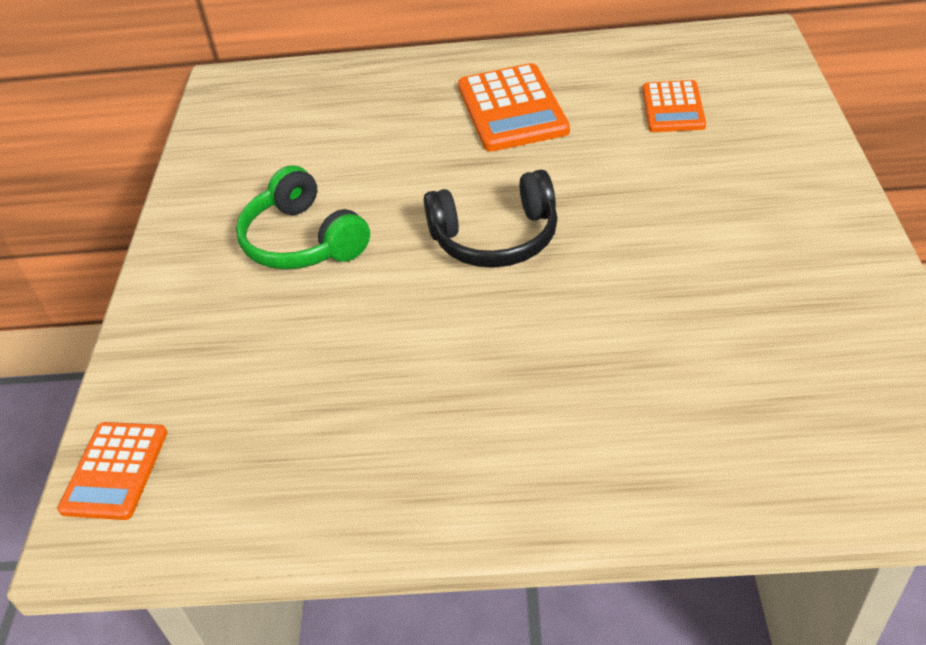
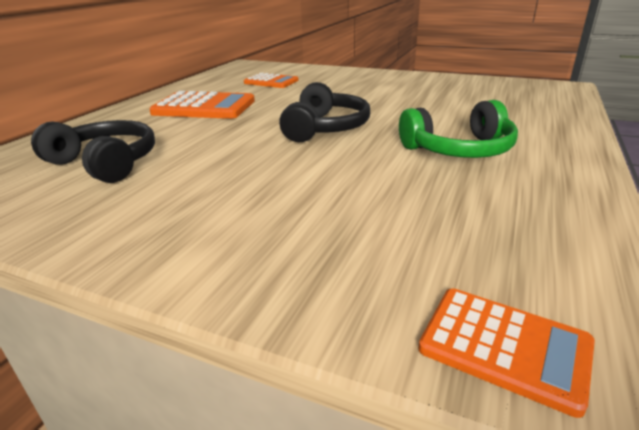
camera: 70 degrees left, 15 degrees down
(302, 241) = (237, 186): green headphones -> green headphones (459, 150)
(316, 137) = (106, 163): none -> black headphones

